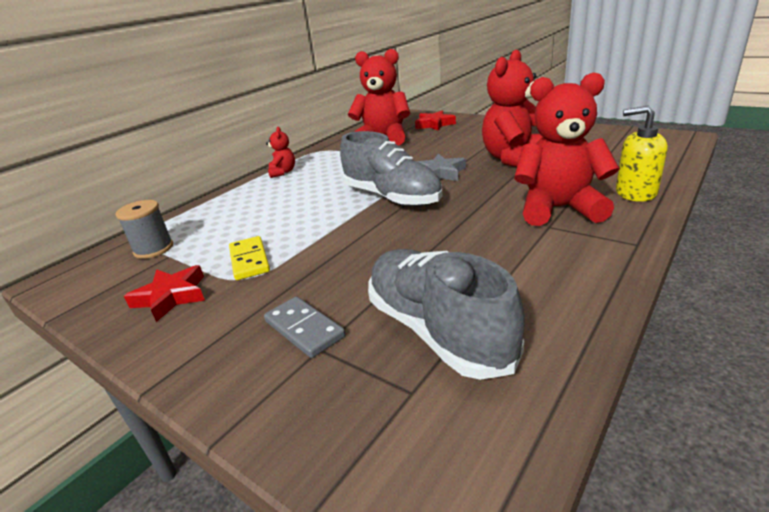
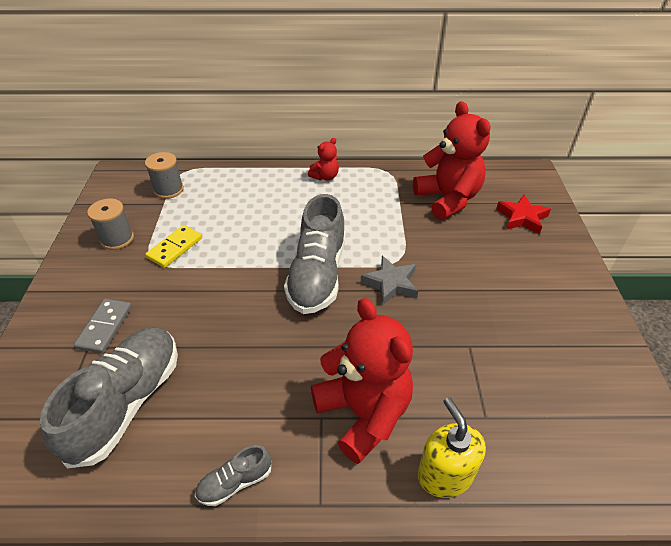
camera: 50 degrees right, 15 degrees up
(171, 296) = (117, 239): red star -> grey spool
(514, 159) = (468, 330): red teddy bear -> none
(591, 279) = (235, 482): none -> grey shoe

